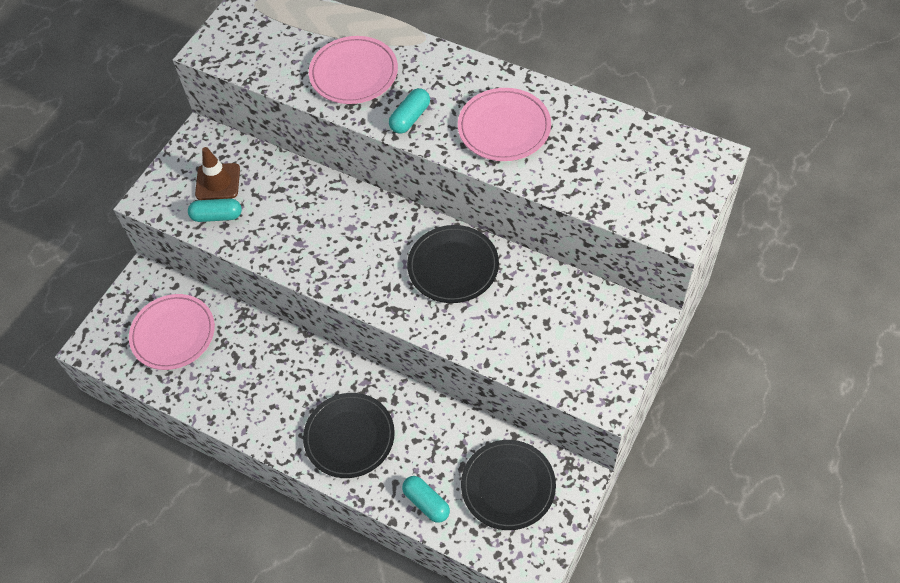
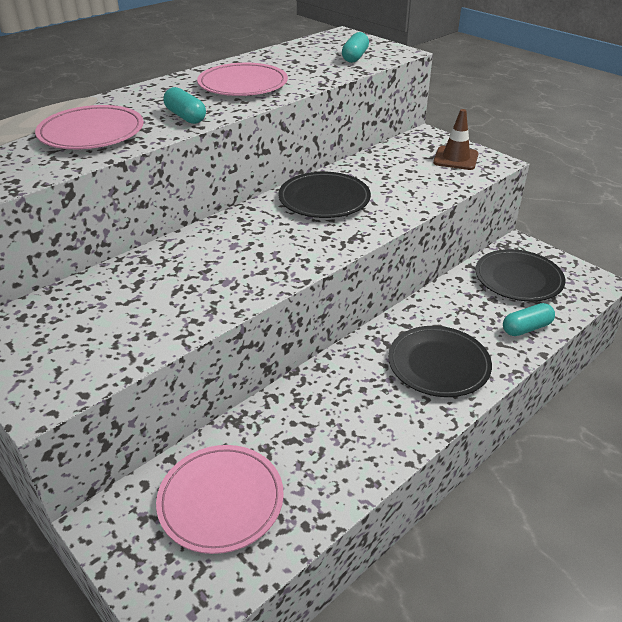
camera: 75 degrees left, 20 degrees down
(217, 216) = (131, 338): turquoise capsule -> turquoise capsule (355, 57)
(218, 182) = (77, 328): brown traffic cone -> brown traffic cone (455, 158)

